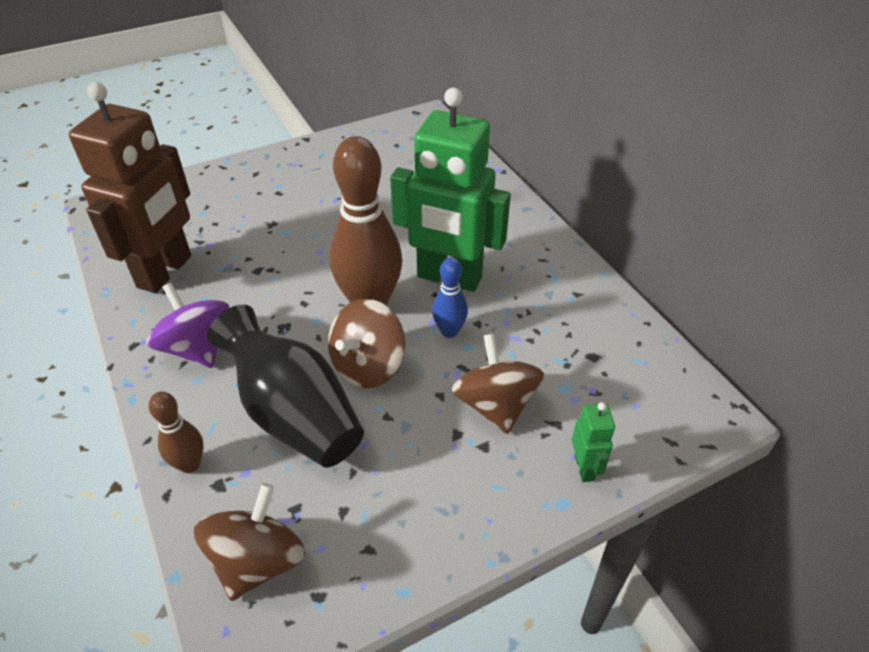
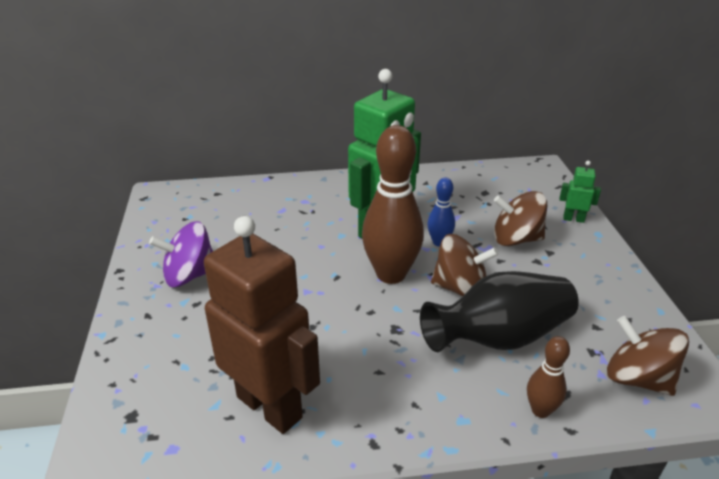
camera: 70 degrees left, 10 degrees down
(197, 348) = (399, 391): purple spinning top -> purple spinning top (189, 275)
(368, 366) = (460, 288): brown spinning top -> brown spinning top turned 45 degrees counterclockwise

